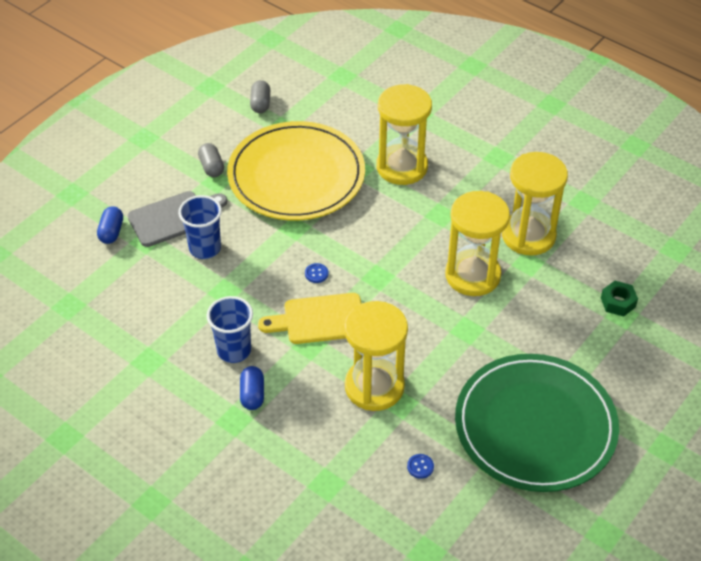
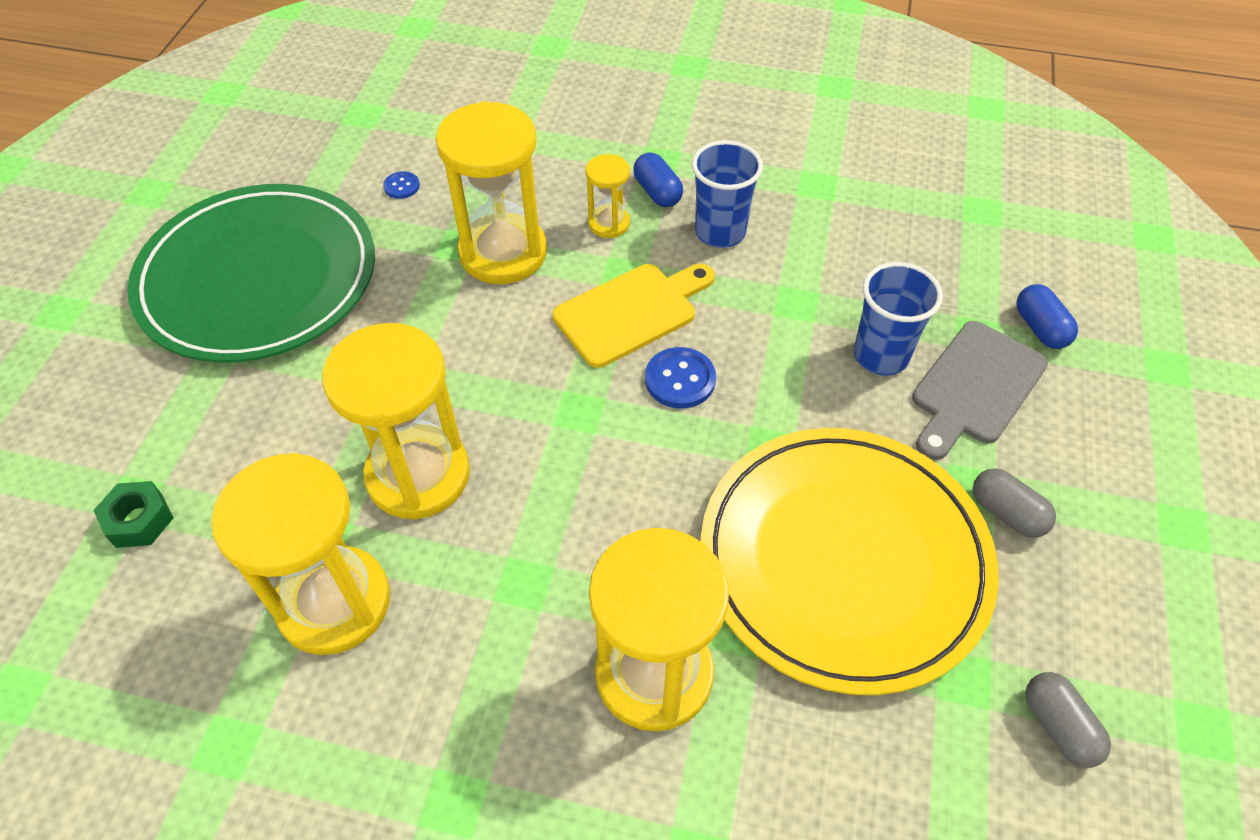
camera: 155 degrees right, 5 degrees up
(297, 383) = (609, 223): none -> yellow hourglass
(316, 274) = (680, 379): blue button -> blue button, size x1.71

